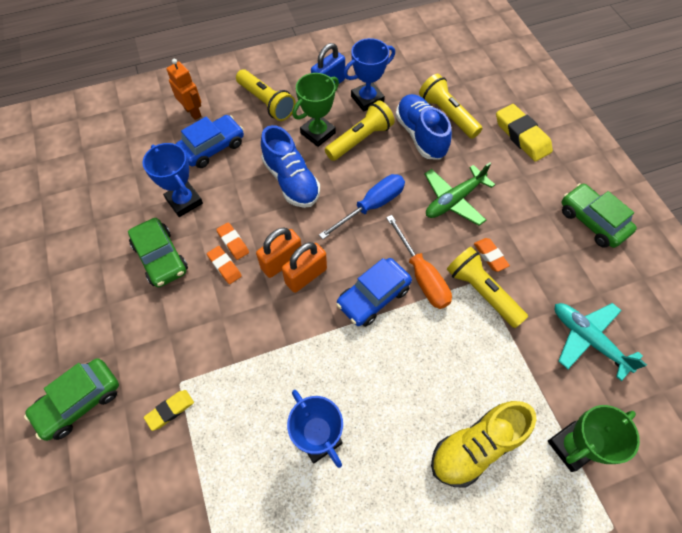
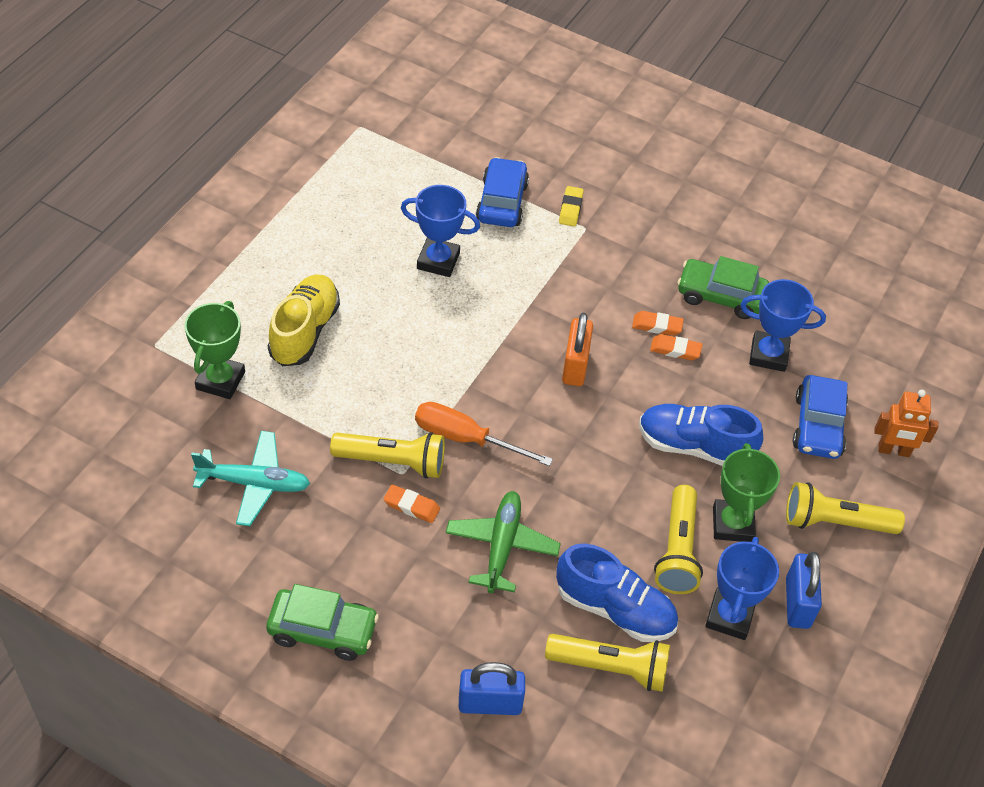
camera: 135 degrees right, 10 degrees down
(79, 401) = (643, 174): green car -> none
(282, 262) = (611, 363): orange padlock -> none
(371, 206) = (583, 477): blue screwdriver -> none
(373, 296) = (494, 389): blue car -> blue car (502, 202)
(522, 136) = (490, 704): yellow eraser -> blue padlock

